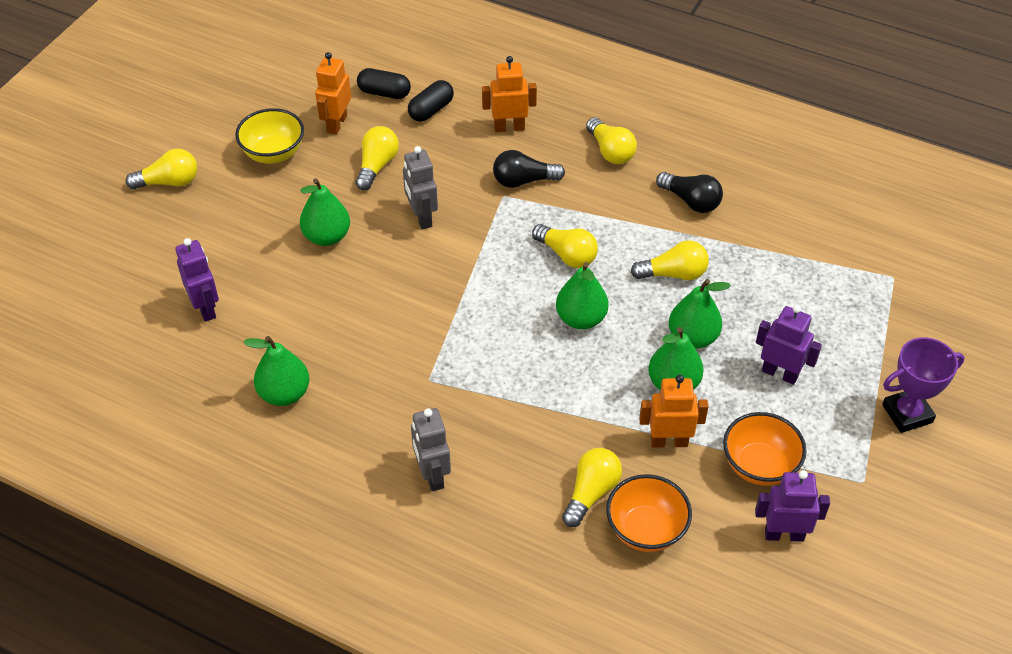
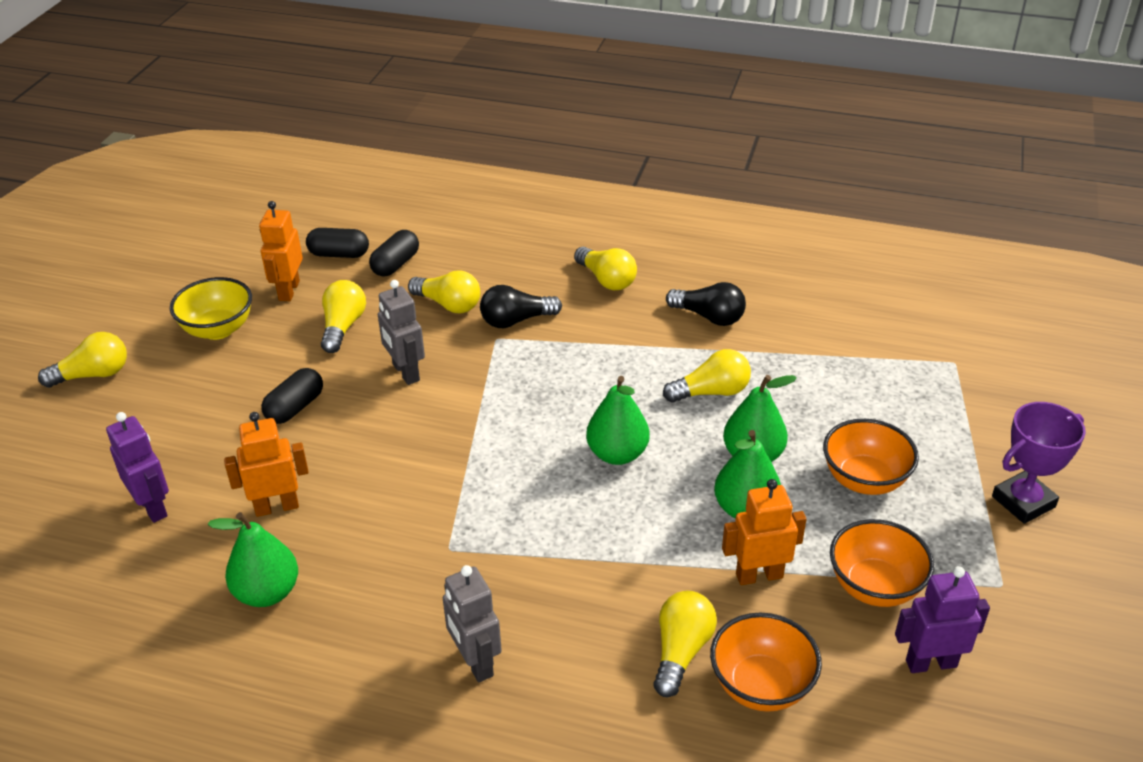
camera: 10 degrees left, 10 degrees down
(327, 237) = (295, 407): green pear -> black capsule
(509, 127) = (487, 270): orange robot -> orange robot (277, 507)
(567, 255) = (584, 389): yellow light bulb -> yellow light bulb (448, 304)
(780, 373) = (864, 480): purple robot -> orange bowl

